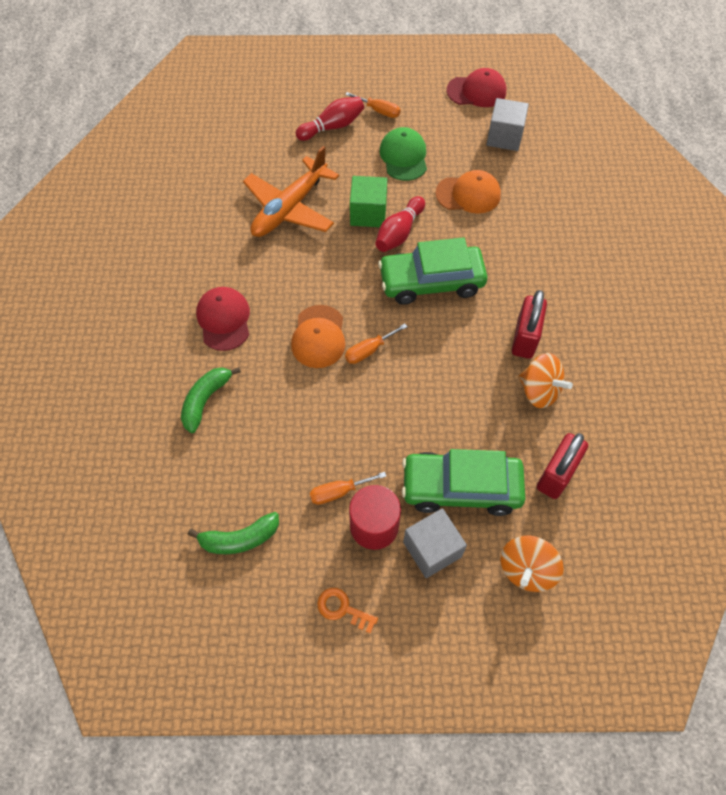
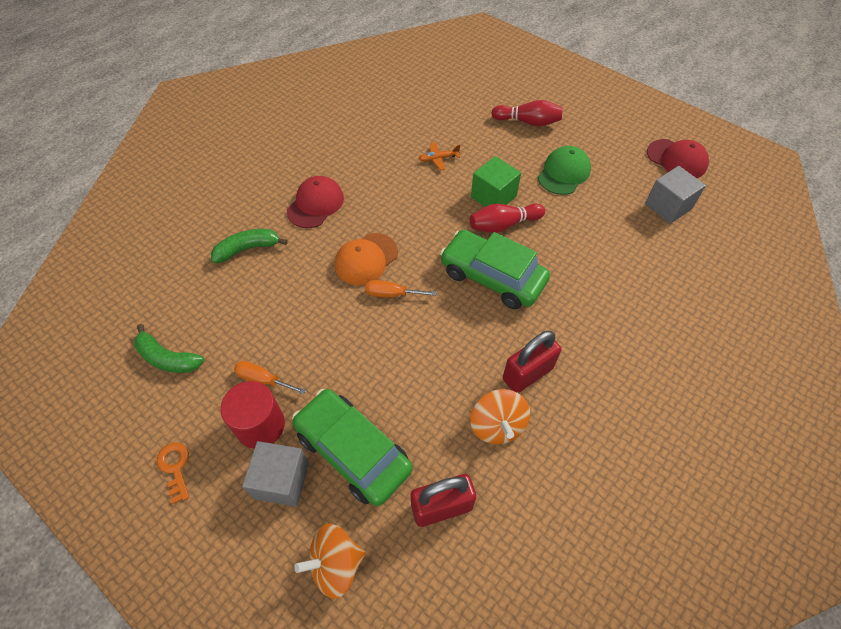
camera: 40 degrees right, 5 degrees down
(289, 208) = (438, 159): orange plane -> orange plane, size x0.40
(379, 111) = (576, 130): orange screwdriver -> none
(468, 194) = (591, 231): orange cap -> none

